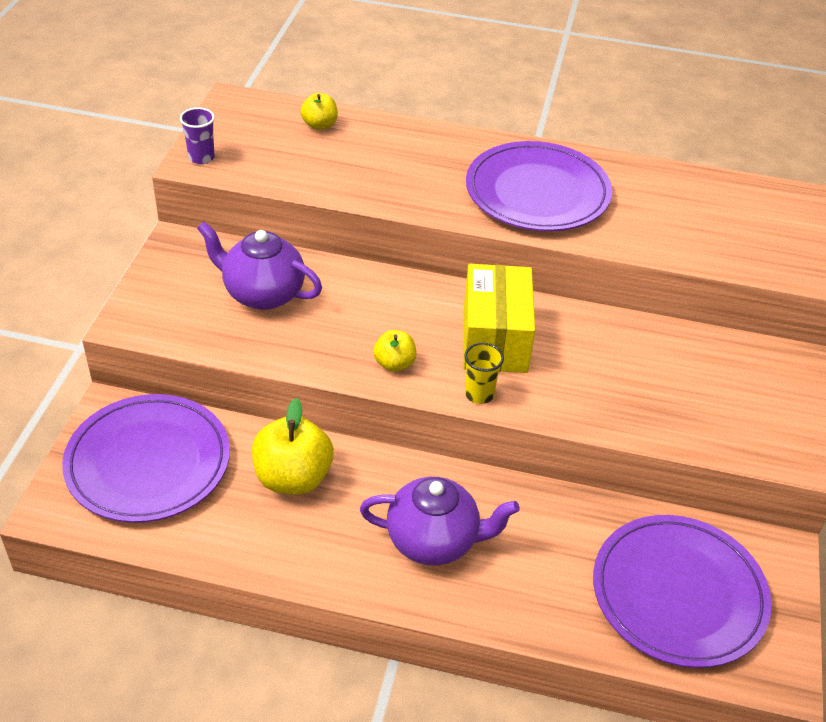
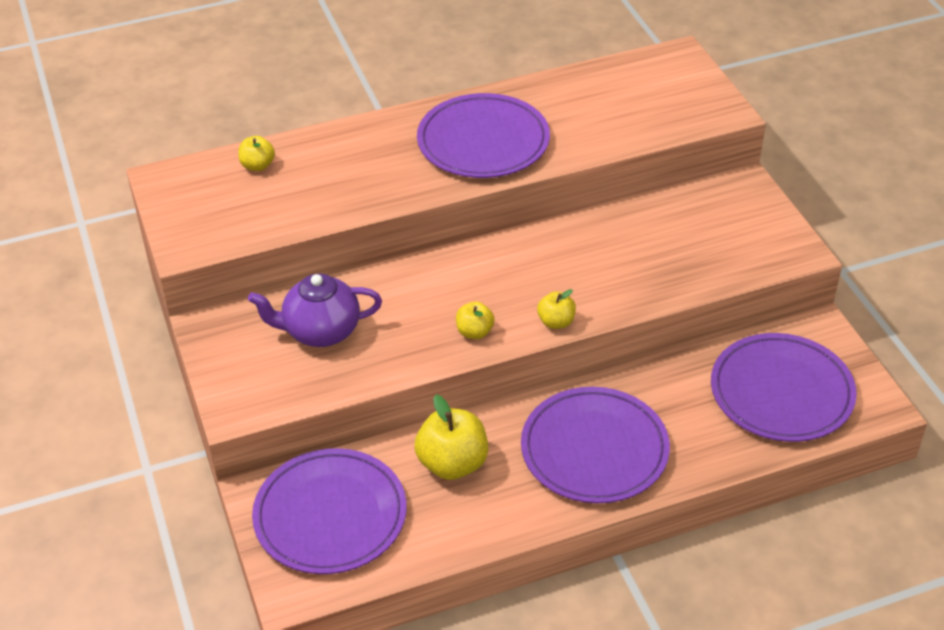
camera: 30 degrees left, 0 degrees up
(201, 158) = (187, 241): purple cup -> none
(434, 541) = (594, 449): purple teapot -> purple plate
(479, 394) = (556, 322): yellow cup -> yellow apple
(494, 339) = (529, 275): yellow box -> none

